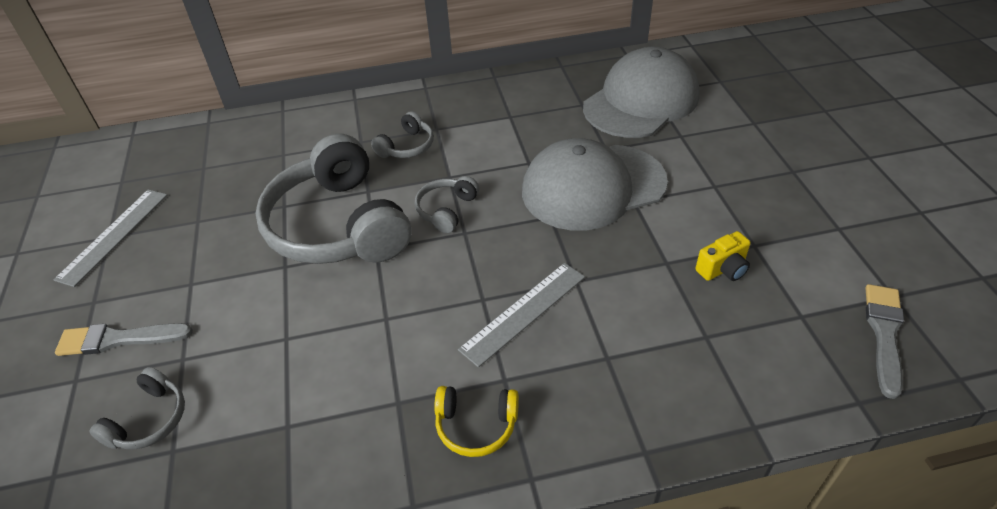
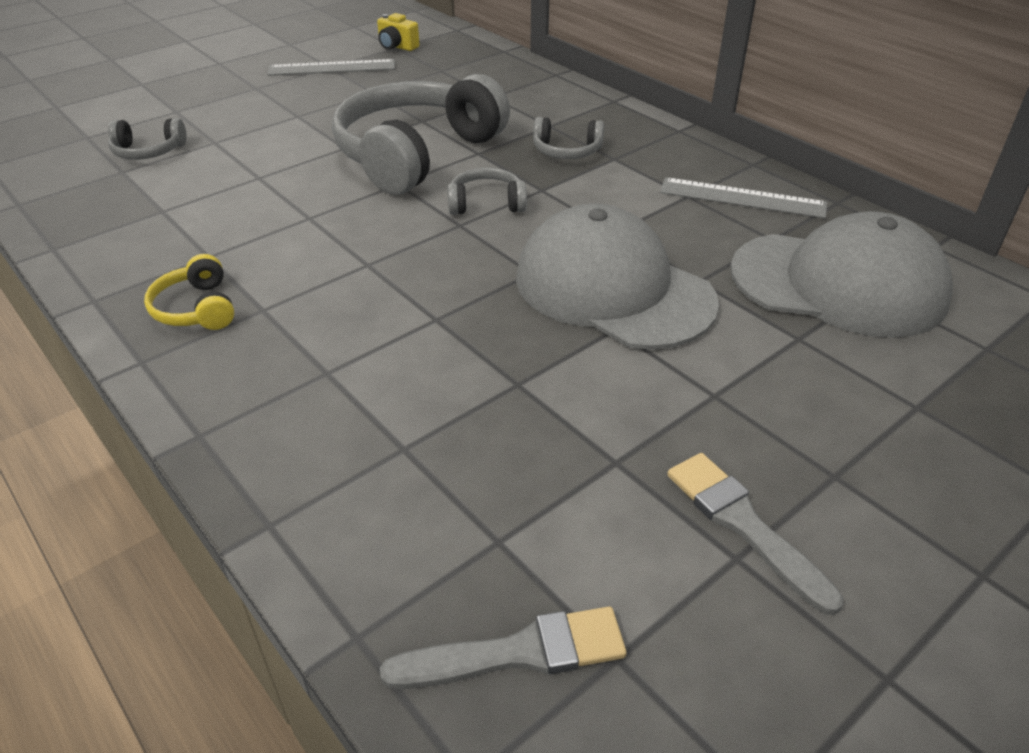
camera: 60 degrees right, 5 degrees down
(118, 339) = (223, 111): grey brush -> grey brush (743, 524)
(524, 312) = (364, 295): grey ruler -> grey ruler (742, 198)
(723, 269) = (541, 438): yellow camera -> yellow camera (397, 46)

